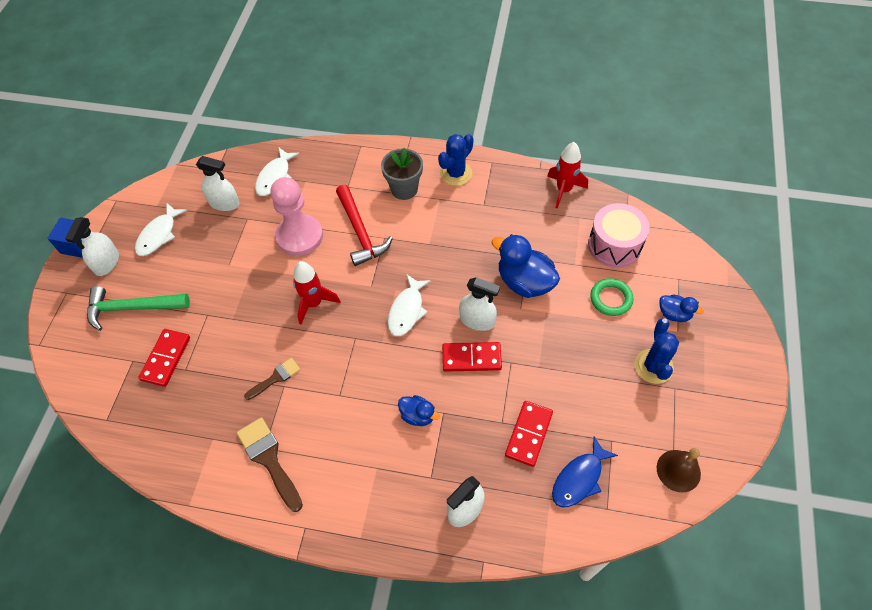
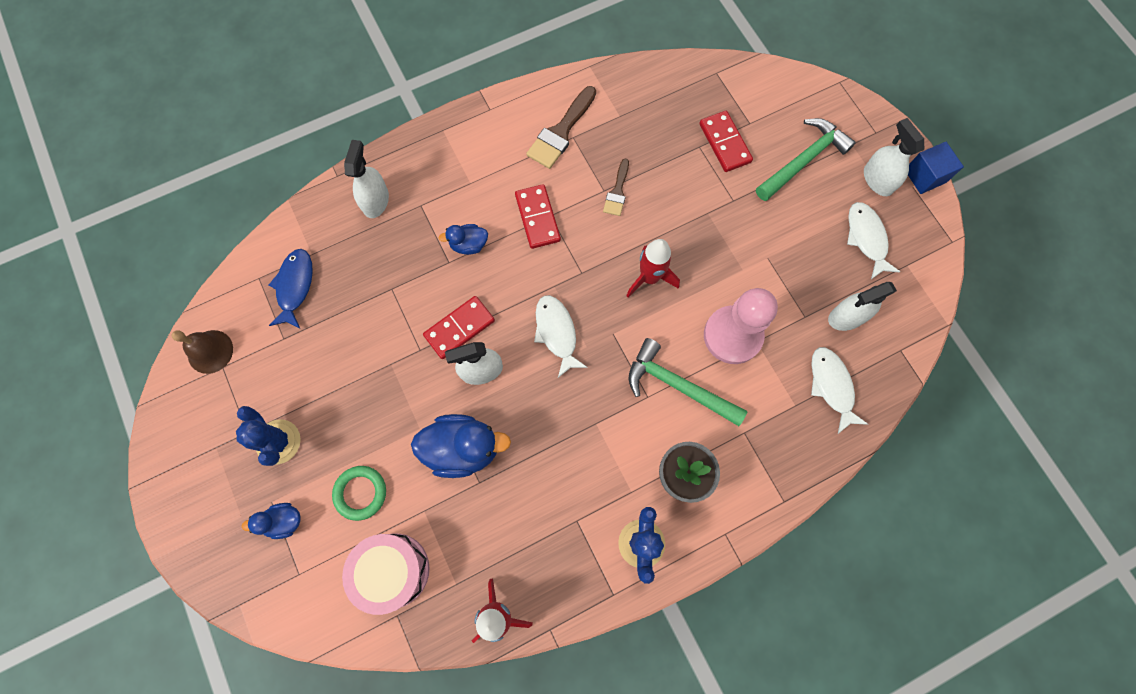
camera: 140 degrees right, 15 degrees up
(269, 459) = (561, 132): brown brush -> brown brush turned 105 degrees clockwise
(360, 232) = (678, 386): red hammer -> green hammer
(528, 434) = (361, 294): red domino -> red domino (537, 218)

